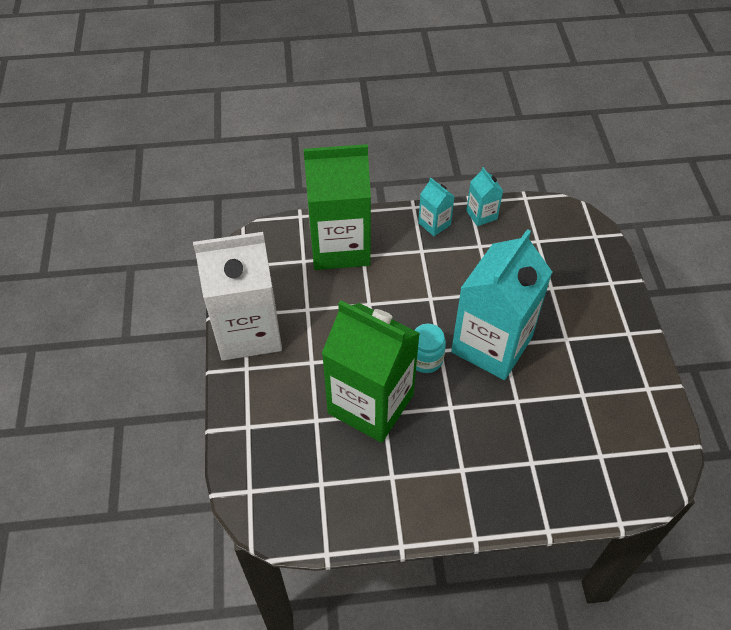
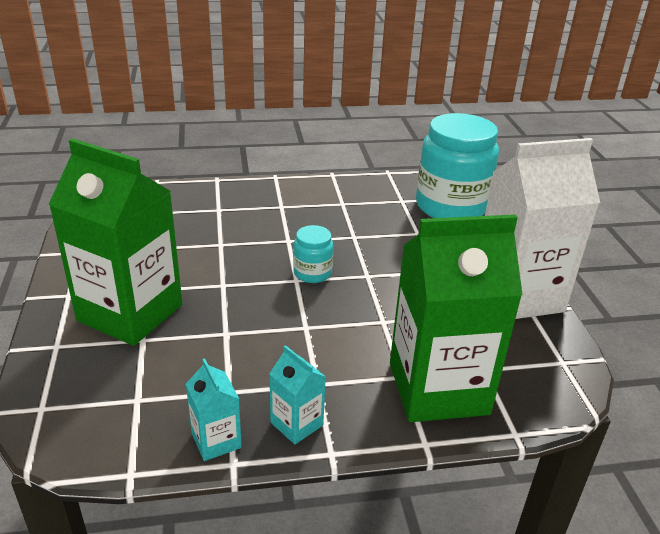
camera: 175 degrees right, 20 degrees down
(266, 471) = (451, 206): none -> turquoise jar
(370, 404) = (367, 242): green carton -> green carton (130, 313)
(491, 345) = (236, 284): turquoise carton -> none

